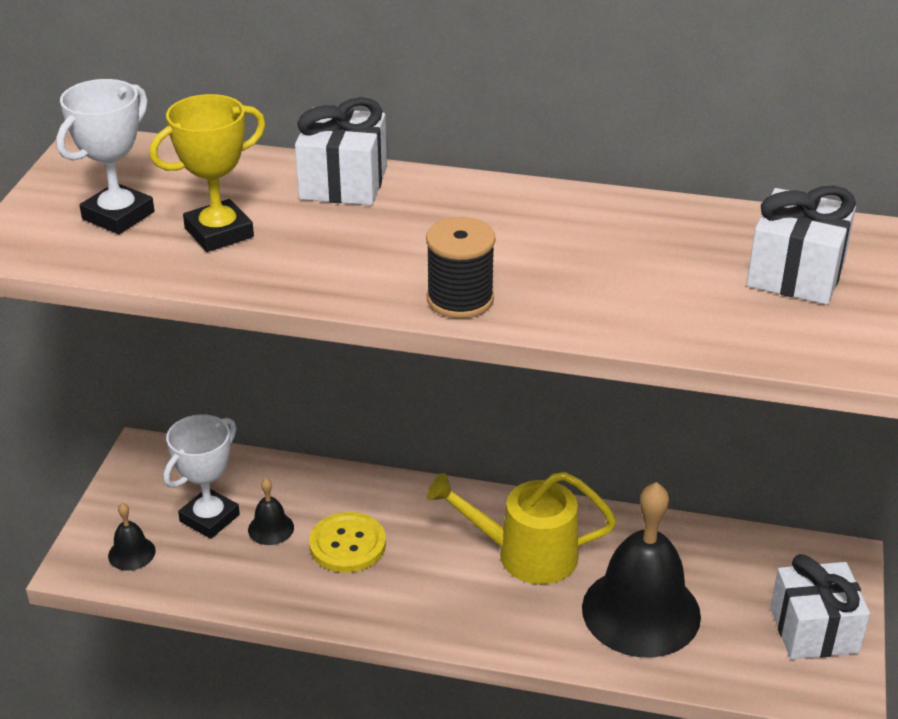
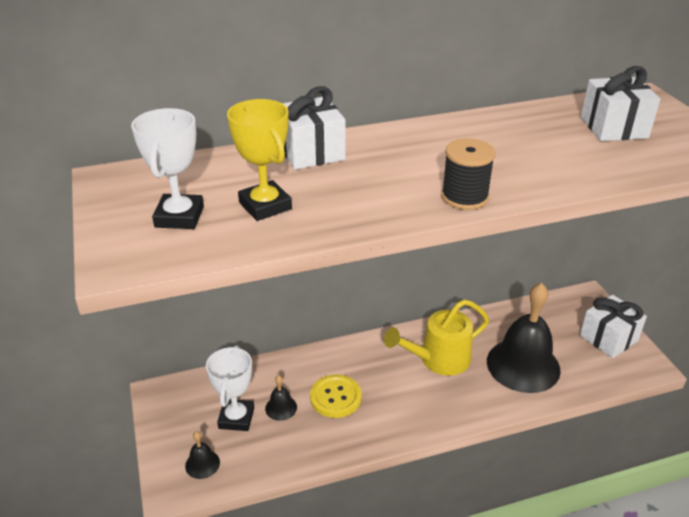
camera: 30 degrees left, 0 degrees up
(219, 233) = (265, 206): yellow trophy -> yellow trophy turned 60 degrees counterclockwise

